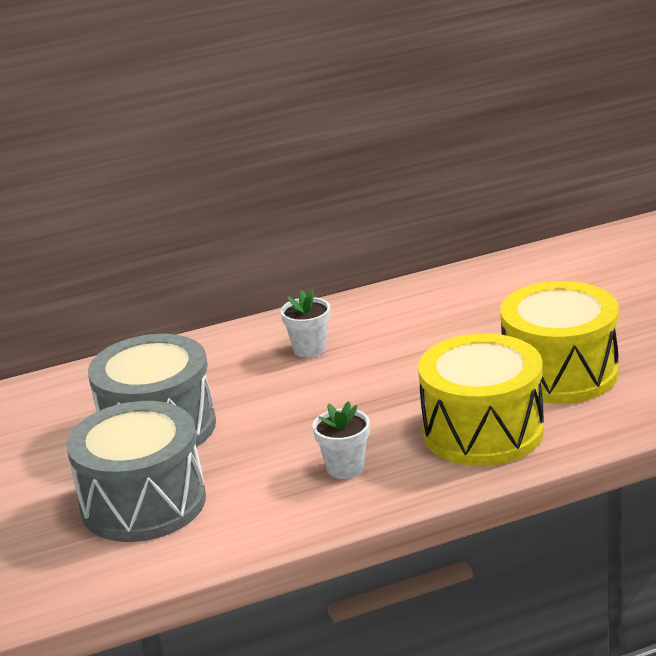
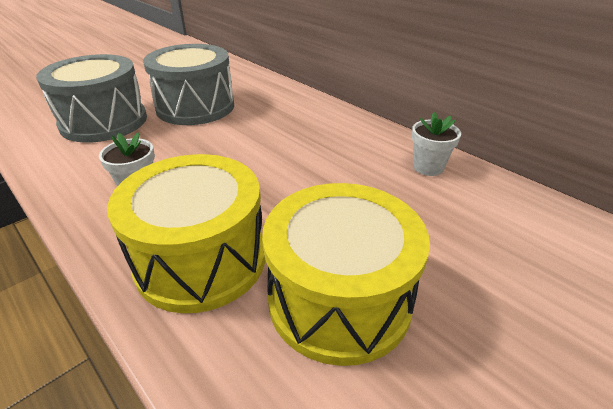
camera: 65 degrees right, 10 degrees up
(309, 349) = (317, 136): white flower pot -> white flower pot (428, 167)

